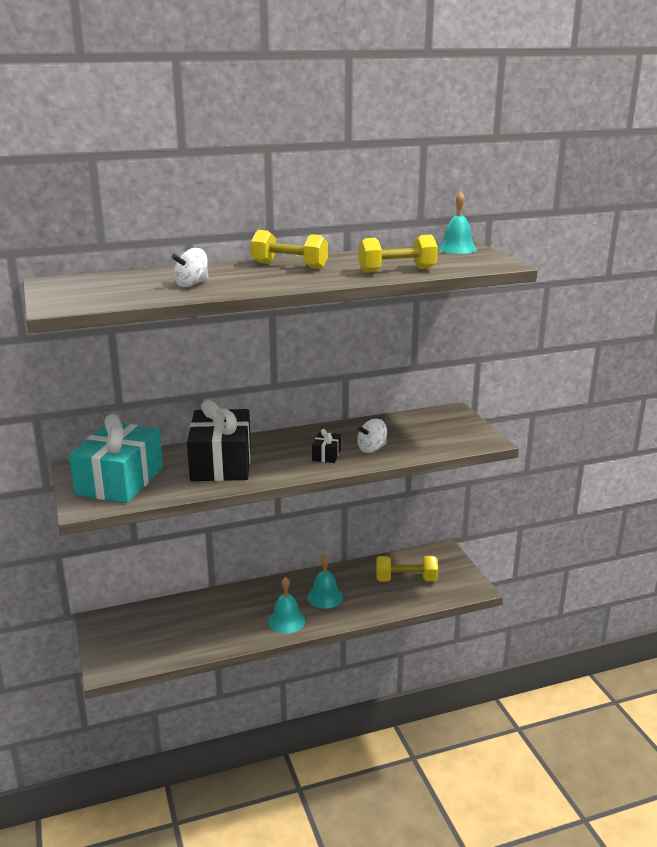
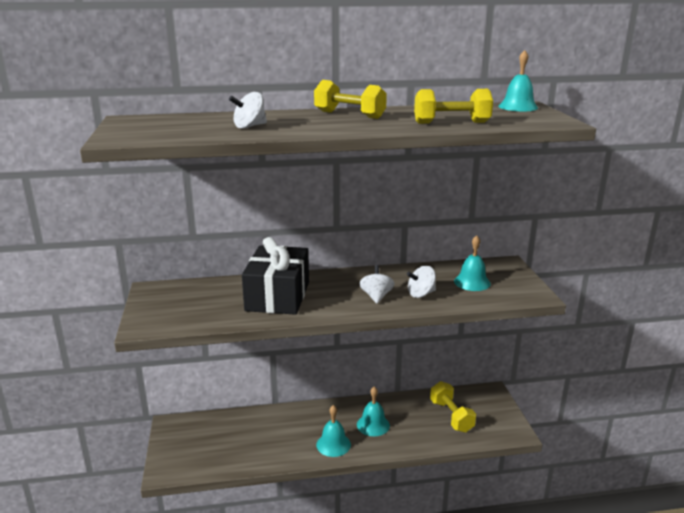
camera: 10 degrees right, 0 degrees up
(120, 481) = (183, 305): turquoise gift -> none
(326, 455) = (376, 296): black gift -> white spinning top
(406, 580) = (451, 416): yellow dumbbell -> yellow dumbbell turned 60 degrees clockwise
(421, 433) = (472, 282): none -> turquoise bell

